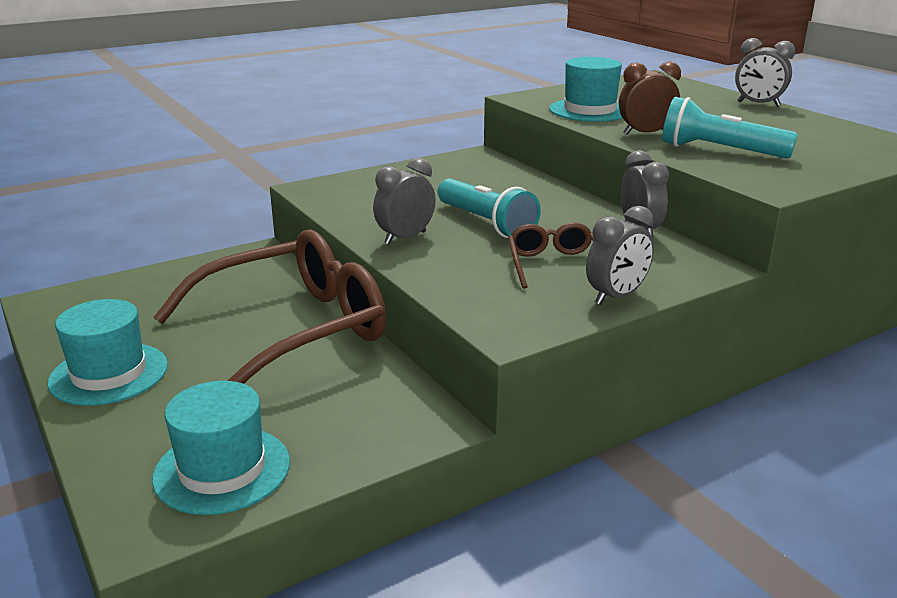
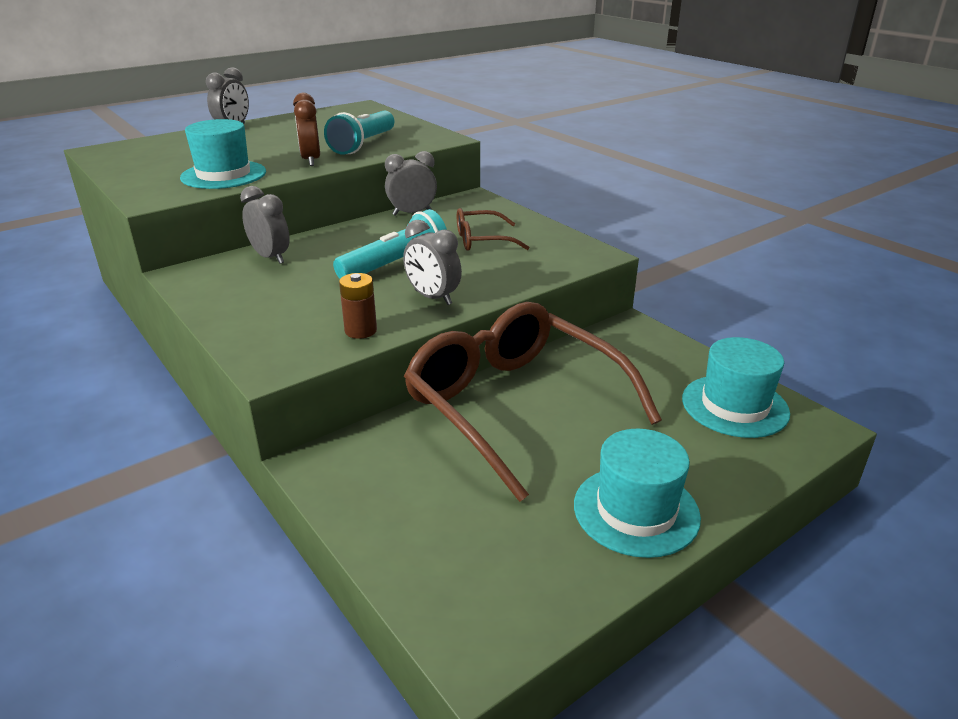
camera: 95 degrees left, 5 degrees up
(351, 212) = (360, 330): none -> brown battery
(616, 296) = (530, 224): grey clock -> grey clock (270, 257)

